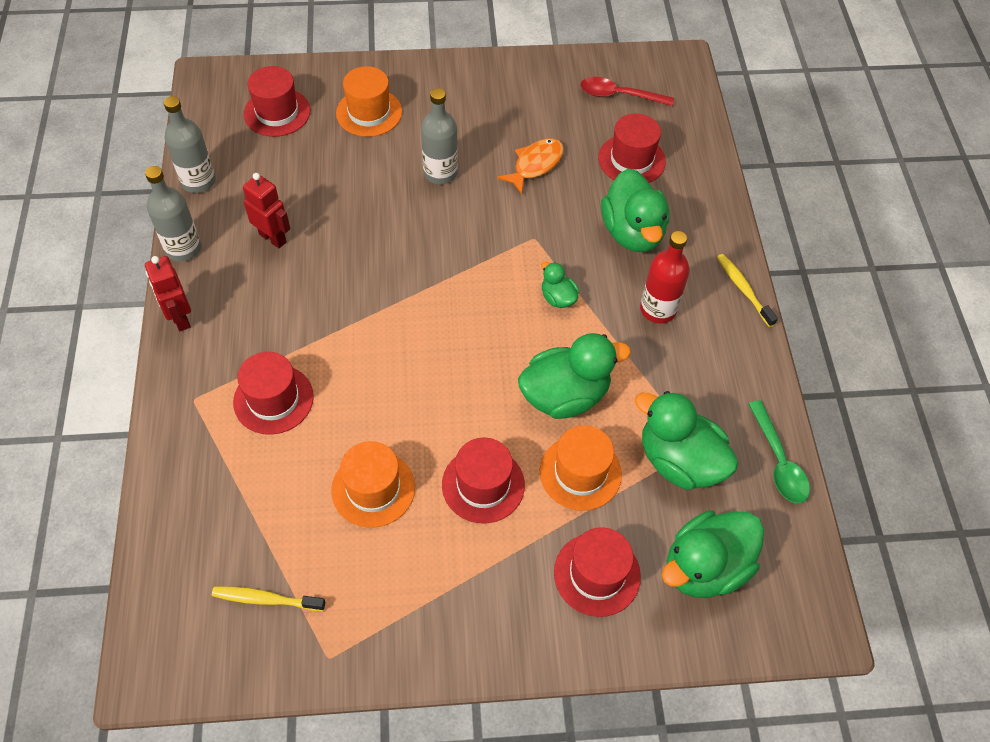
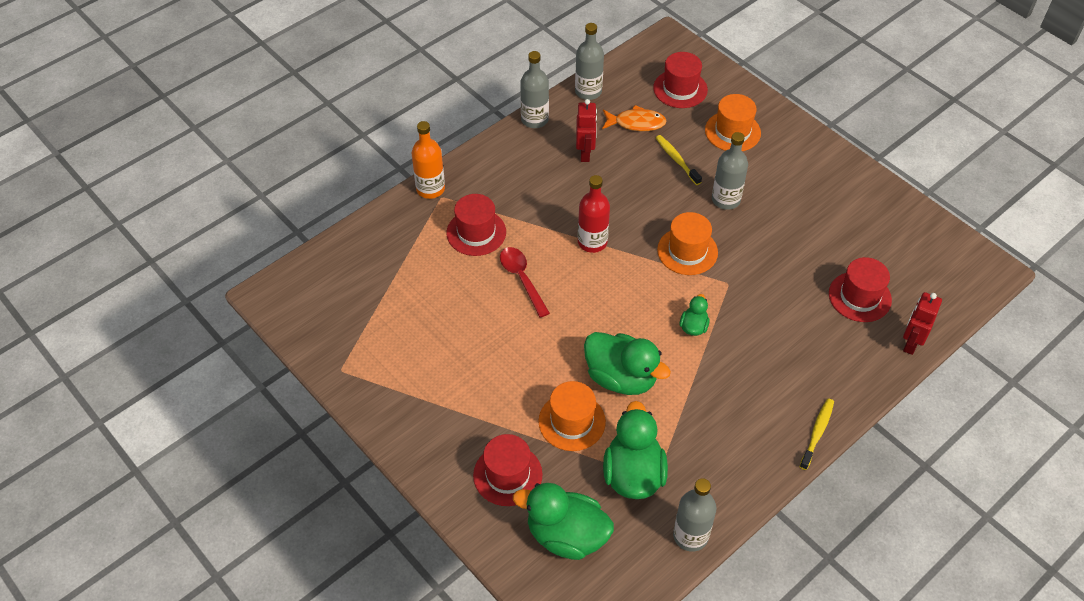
camera: 55 degrees right, 5 degrees down
(171, 403) = (430, 189): none -> orange bottle
(180, 318) = (487, 153): red robot -> red robot (910, 343)
(266, 599) = (351, 317): yellow toothbrush -> yellow toothbrush (676, 160)
(373, 488) = (462, 320): orange hat -> orange hat (687, 251)
(483, 485) = (515, 374): red hat -> none
(535, 165) = (791, 245): orange fish -> orange fish (636, 123)
(619, 95) = (911, 253): red spoon -> red spoon (522, 279)
(632, 232) = (794, 336): green duck -> none
(658, 309) = (744, 390): red bottle -> red bottle (592, 242)
(778, 461) = (690, 536): green spoon -> grey bottle

